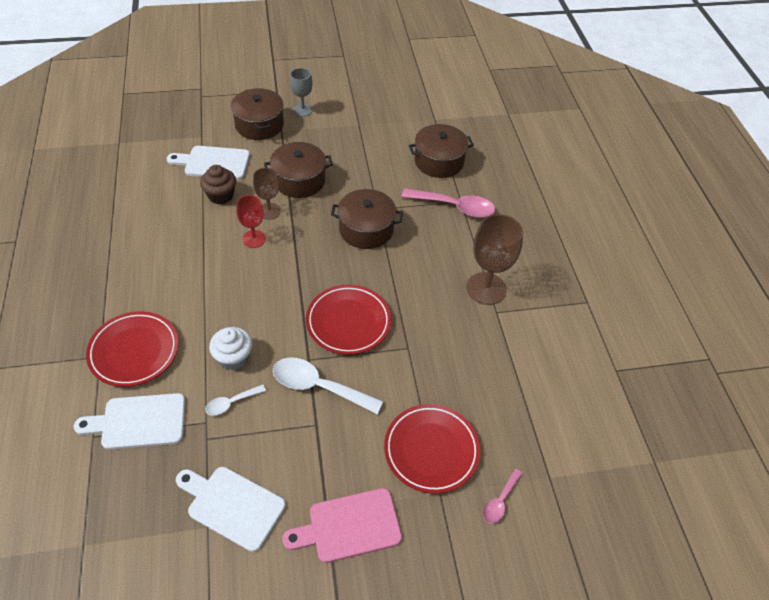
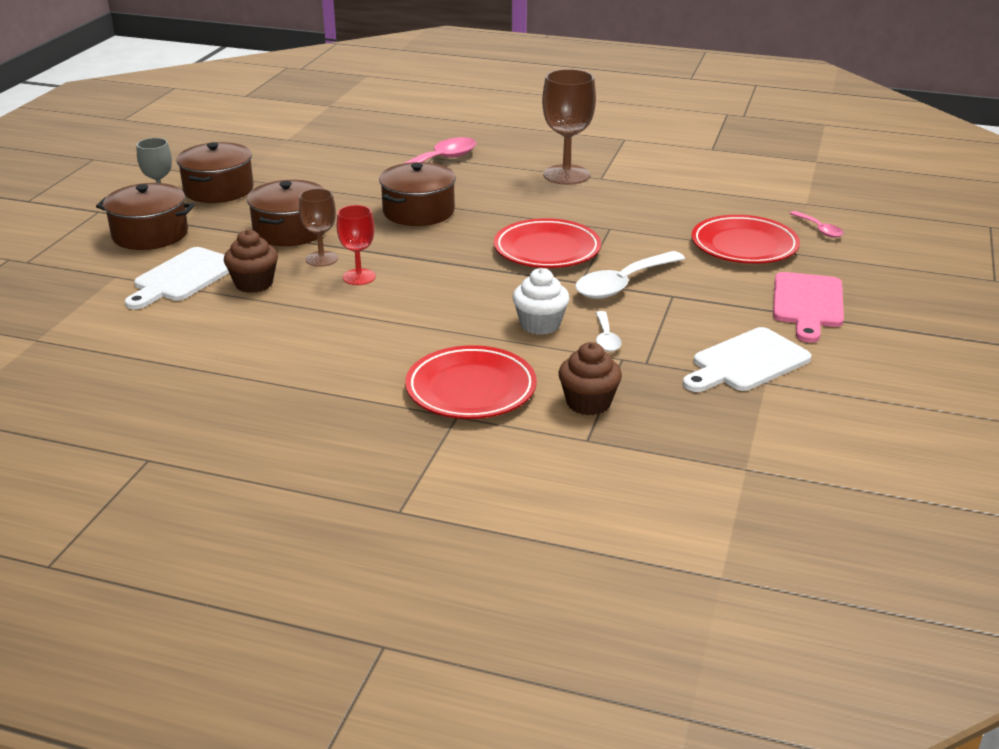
camera: 60 degrees left, 20 degrees down
(138, 422) = (588, 403): white cutting board -> brown cupcake
(439, 161) = (358, 153): brown pot -> brown pot (218, 189)

